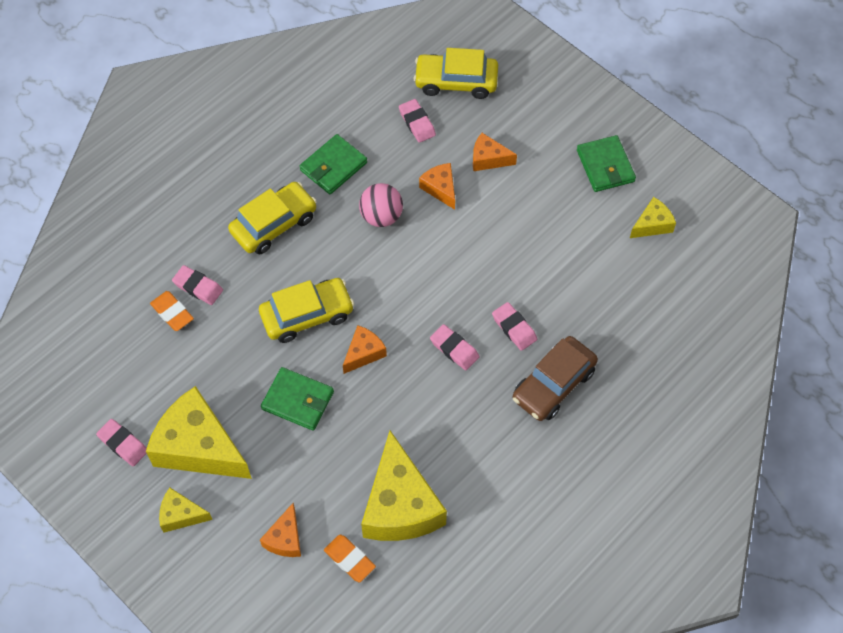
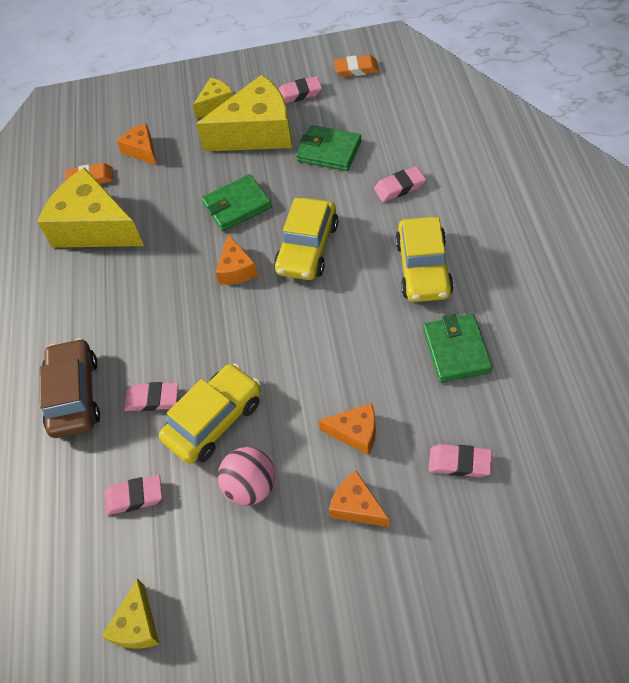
camera: 135 degrees right, 5 degrees down
(172, 313) = (388, 161): orange eraser -> orange eraser (356, 69)
(381, 216) = (363, 359): pink ball -> pink ball (251, 486)
(454, 349) = (178, 338): pink eraser -> pink eraser (134, 497)
(456, 82) = (493, 545): yellow car -> yellow car (214, 420)
(488, 159) = (357, 506): orange cheese -> orange cheese turned 105 degrees counterclockwise
(605, 166) = (249, 634): green wallet -> green wallet (329, 151)

